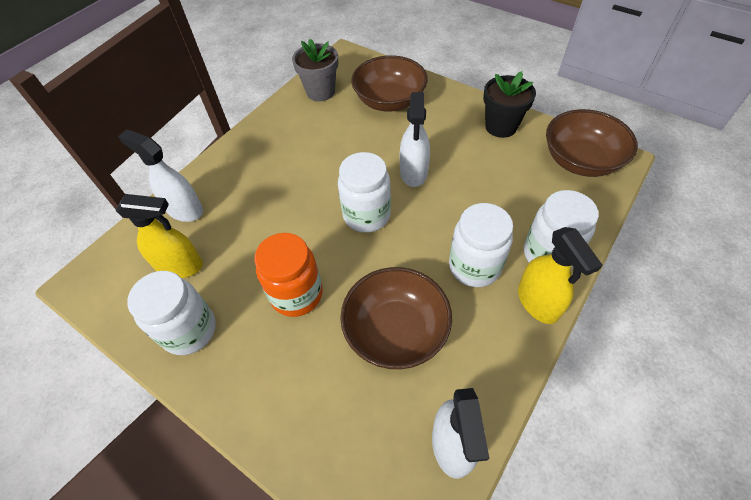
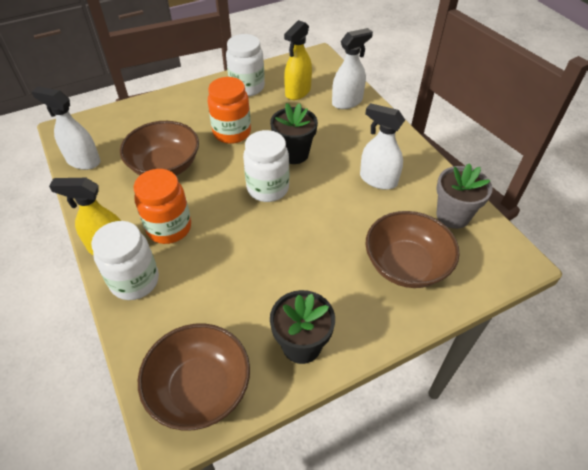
camera: 115 degrees right, 5 degrees down
(302, 218) = (294, 154): none -> black flower pot
(413, 173) = (290, 237): white spray bottle -> white spray bottle (378, 180)
(474, 266) = (169, 228): white jar -> orange jar

